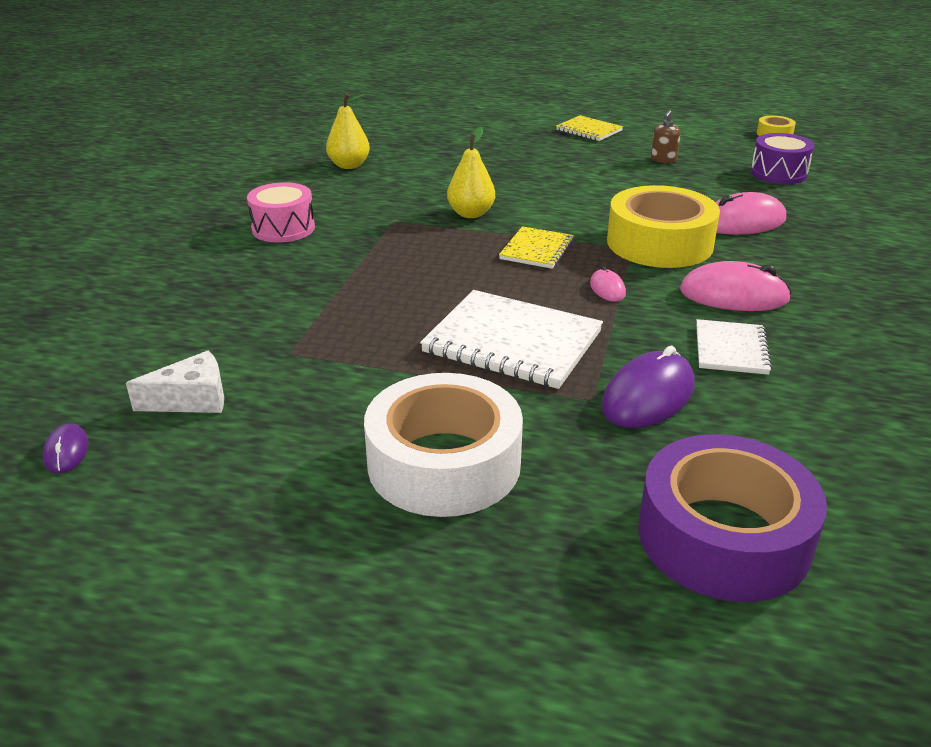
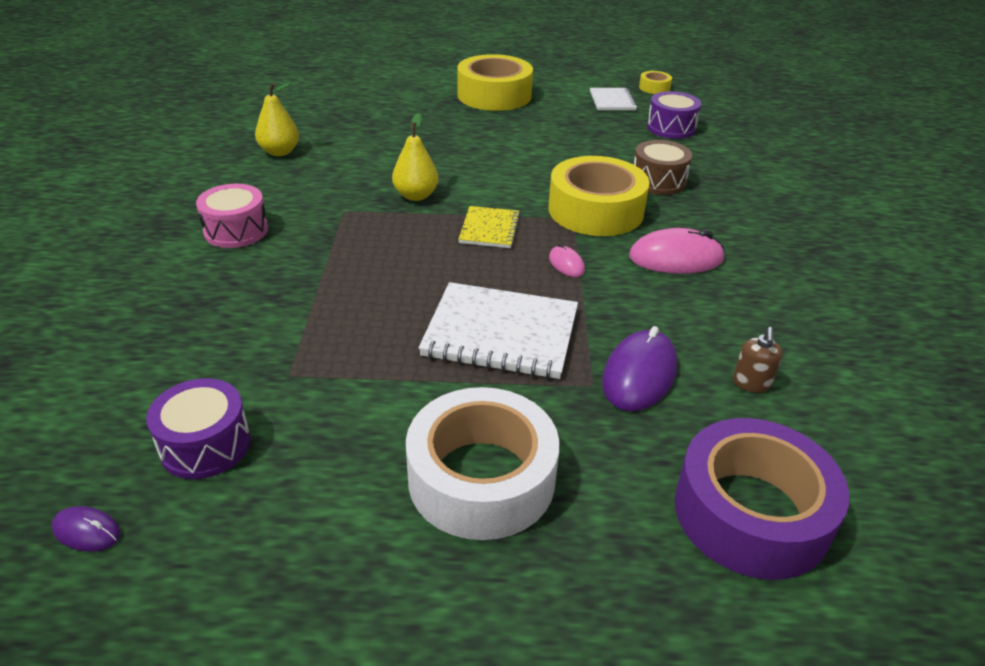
camera: 15 degrees left, 5 degrees up
(66, 451) = (87, 531): purple mouse -> purple mouse turned 45 degrees counterclockwise
(192, 399) = (205, 445): white cheese -> purple drum
(589, 130) = (494, 95): yellow notebook -> yellow tape
(663, 160) = (570, 122): brown soap dispenser -> brown soap dispenser (751, 383)
(731, 349) = (692, 315): white notebook -> white notebook (612, 101)
(743, 222) = (658, 181): pink mouse -> brown drum

